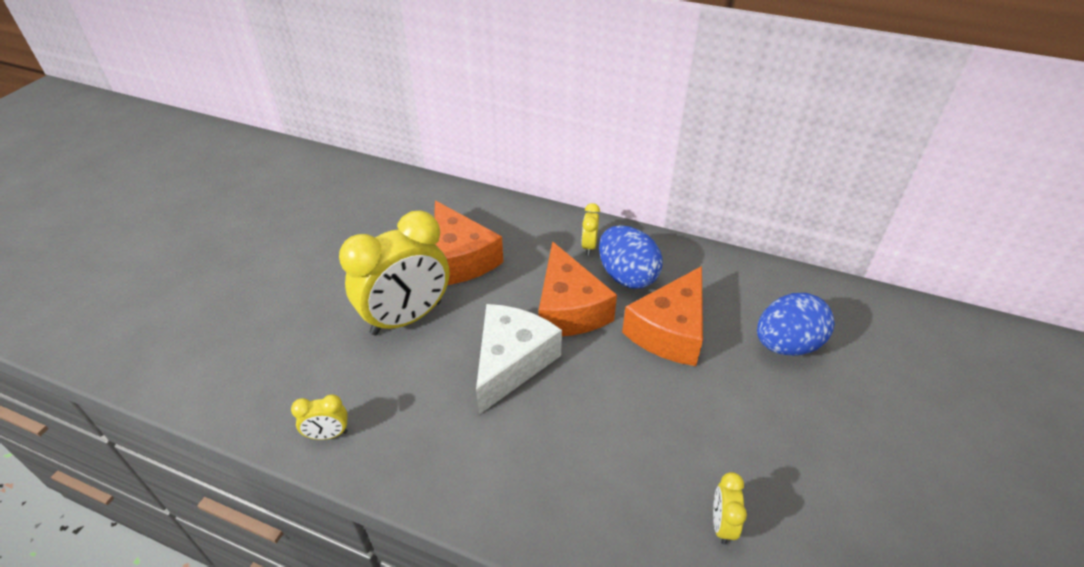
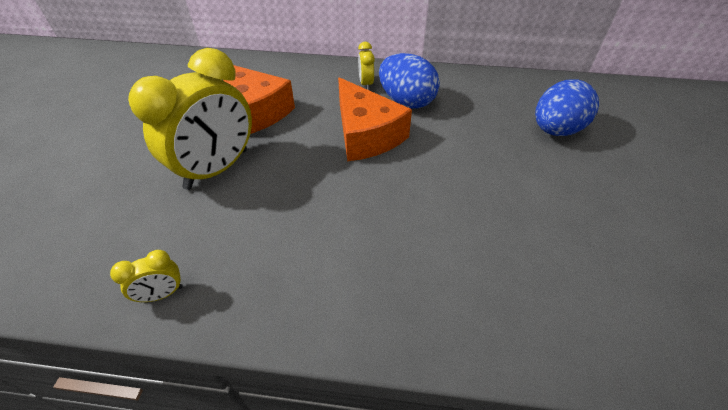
camera: 15 degrees left, 5 degrees up
(511, 362) = (330, 188): white cheese -> none
(669, 331) = (459, 136): orange cheese -> none
(722, 524) = (571, 287): yellow clock -> none

